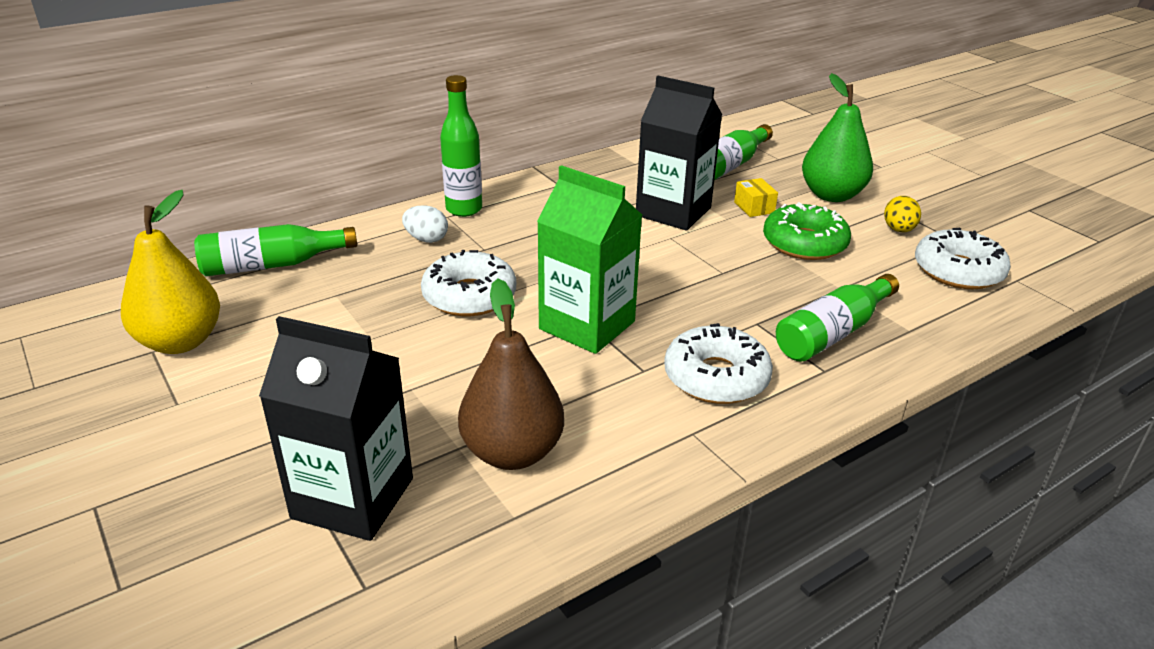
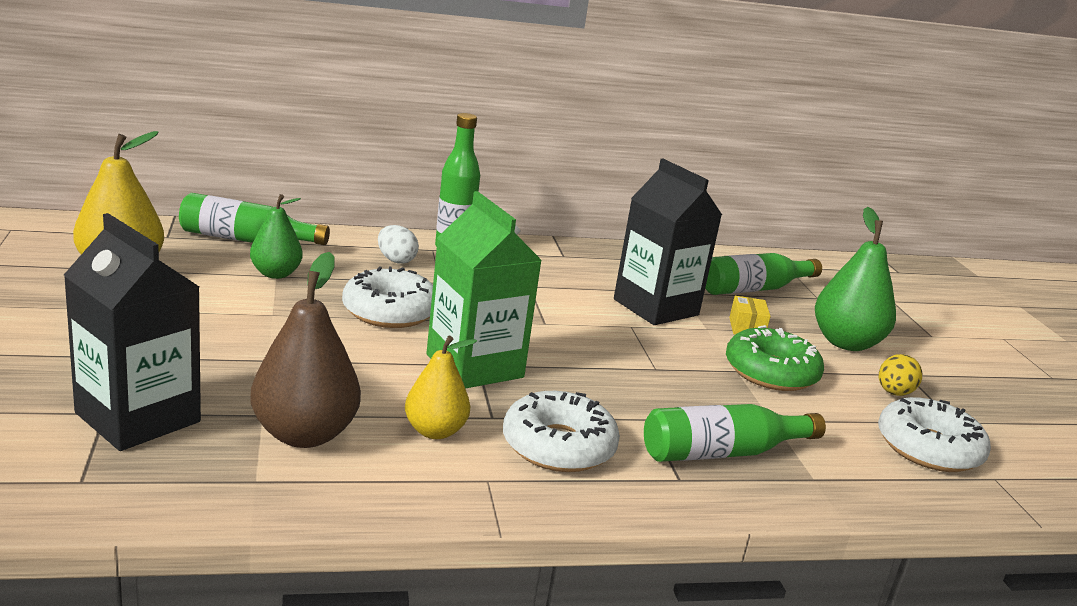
camera: 20 degrees right, 10 degrees down
(333, 293) = (275, 274): none -> green pear
(612, 403) = (435, 431): none -> yellow pear

